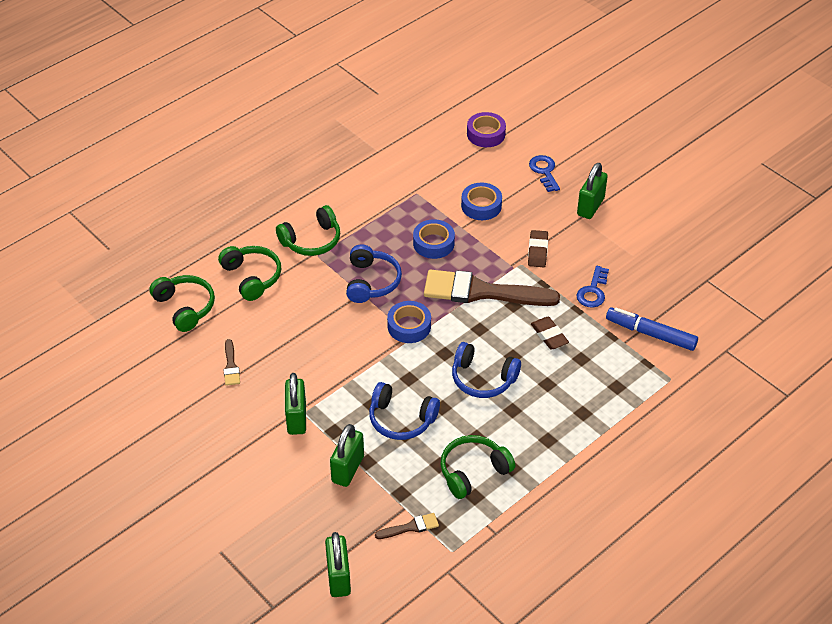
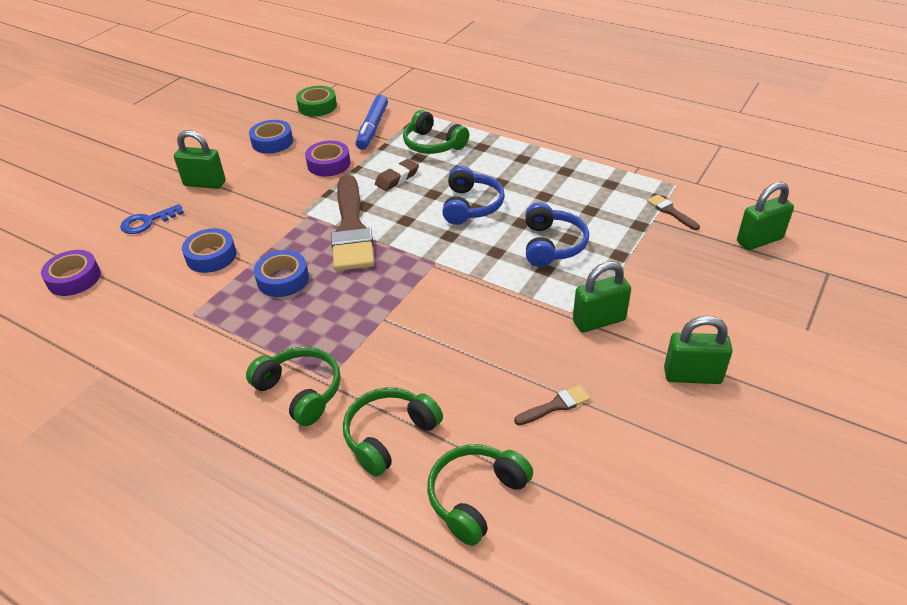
camera: 105 degrees left, 5 degrees down
(347, 469) = (637, 265): green padlock -> green padlock (692, 376)
(371, 282) = (362, 315): blue headphones -> none
(409, 326) = (422, 268): blue tape -> blue tape (272, 142)
(473, 472) = (584, 190): green headphones -> green headphones (433, 144)
(537, 251) = (280, 204): brown eraser -> none
(593, 291) = (329, 164): blue key -> purple tape
(713, 297) = (317, 106): none -> green tape

